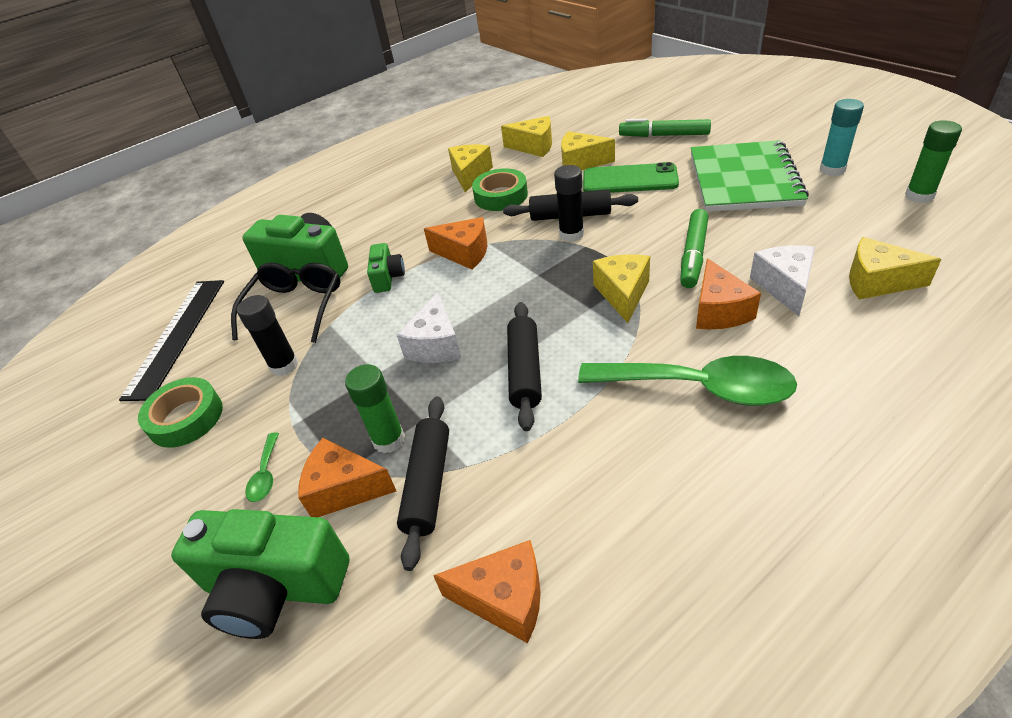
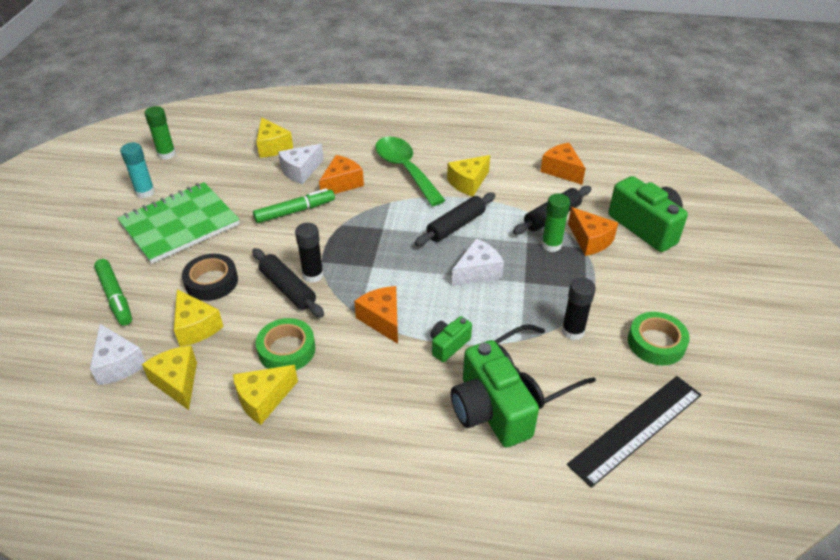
camera: 140 degrees left, 0 degrees up
(265, 474) = (624, 274): green spoon -> none
(583, 128) = (118, 364): none -> white cheese
(623, 294) = (358, 221): yellow cheese -> yellow cheese (468, 183)
(629, 180) = (211, 282): green phone -> black tape

